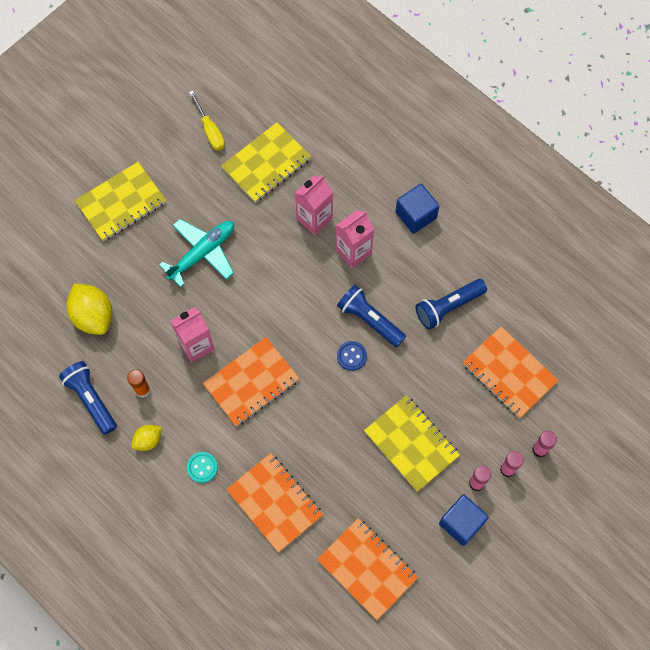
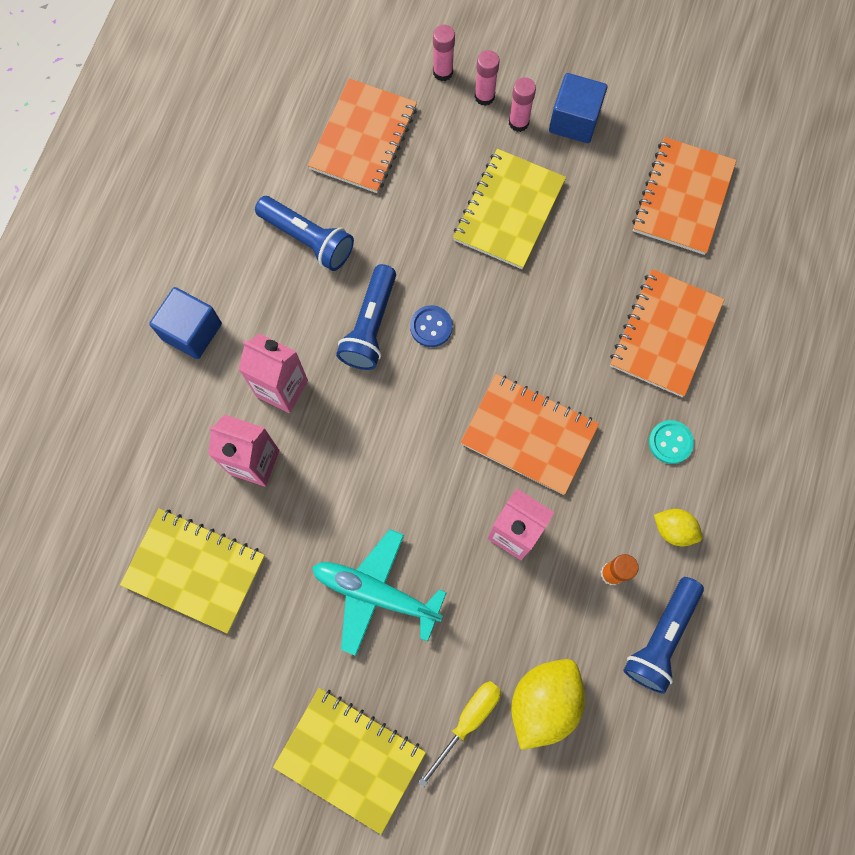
camera: 115 degrees left, 5 degrees up
(210, 130) = (171, 683): yellow screwdriver -> yellow screwdriver (467, 720)

